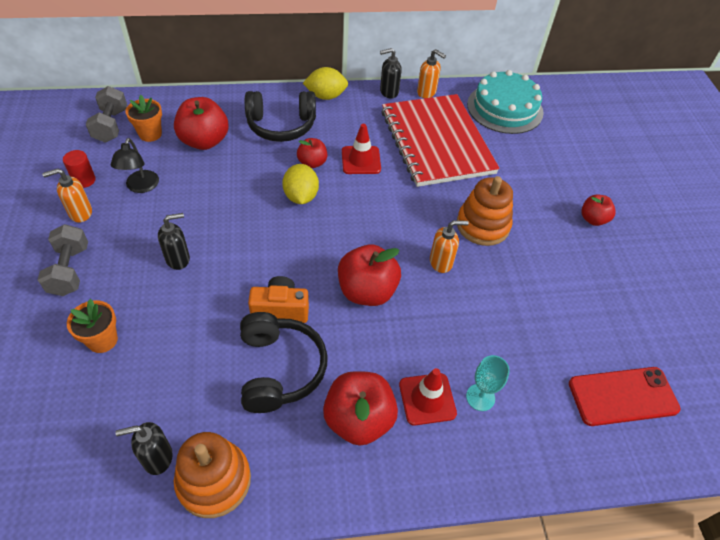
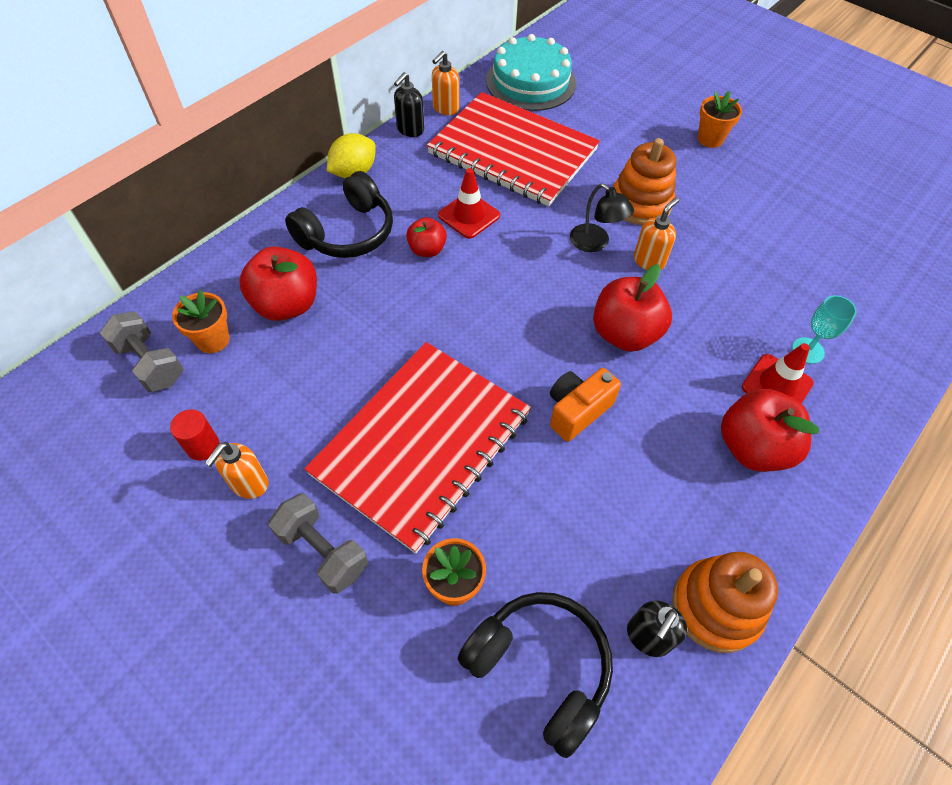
camera: 40 degrees left, 5 degrees up
(140, 187) = (281, 403): black lamp -> black lamp (595, 243)
(178, 259) = (421, 444): black soap dispenser -> red notebook
(279, 369) = (643, 463): black headphones -> black headphones (539, 669)
(301, 196) = (458, 290): yellow lemon -> none
(426, 92) = (445, 108): orange soap dispenser -> orange soap dispenser turned 135 degrees clockwise
(593, 219) = (710, 139): red apple -> orange flower pot
(623, 396) = (886, 268): red phone -> none

